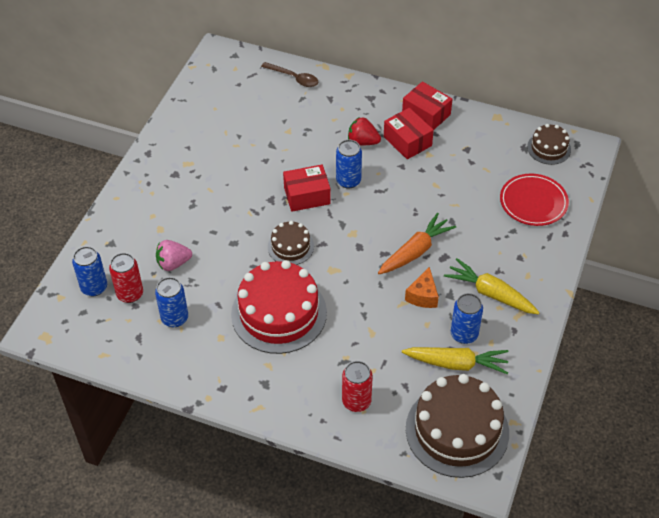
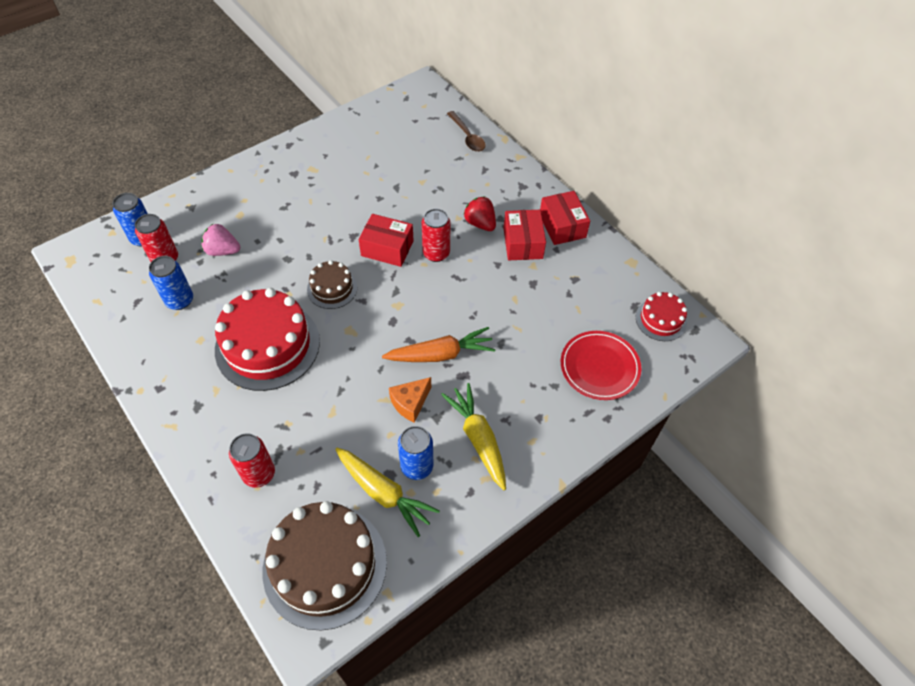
camera: 30 degrees right, 5 degrees up
(348, 181) = (436, 253): blue can -> red can
(549, 148) = (661, 320): brown cake -> red cake

